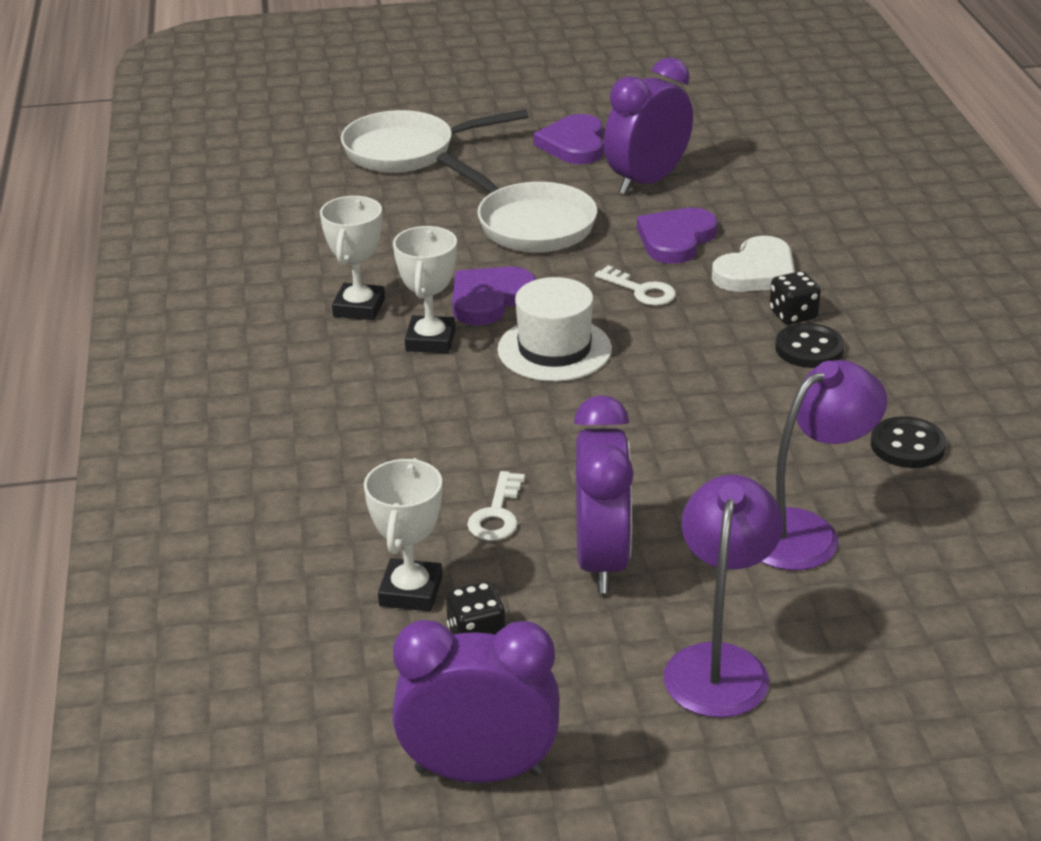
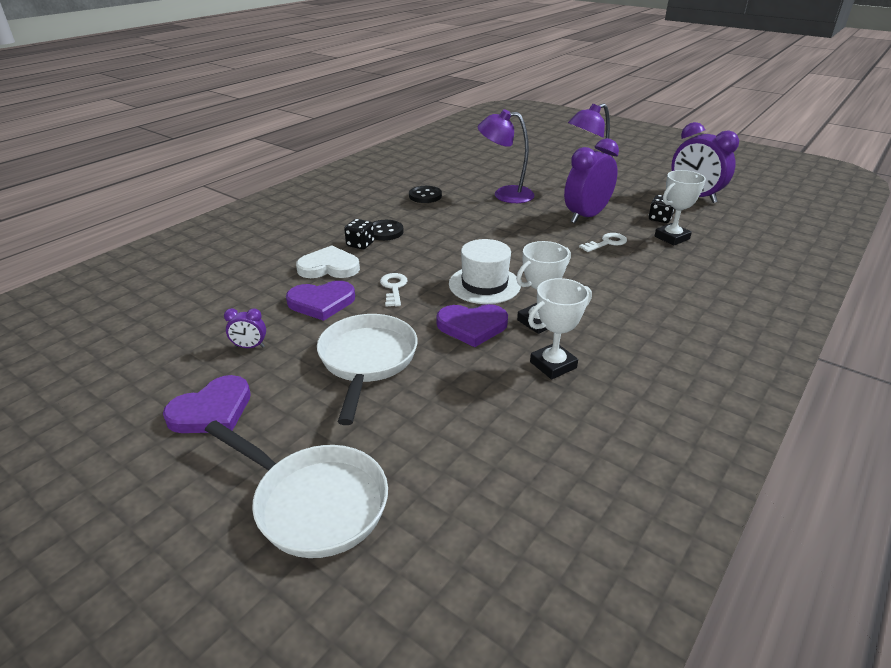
camera: 135 degrees left, 0 degrees up
(647, 181) = (249, 347): purple clock -> purple clock, size x0.43

